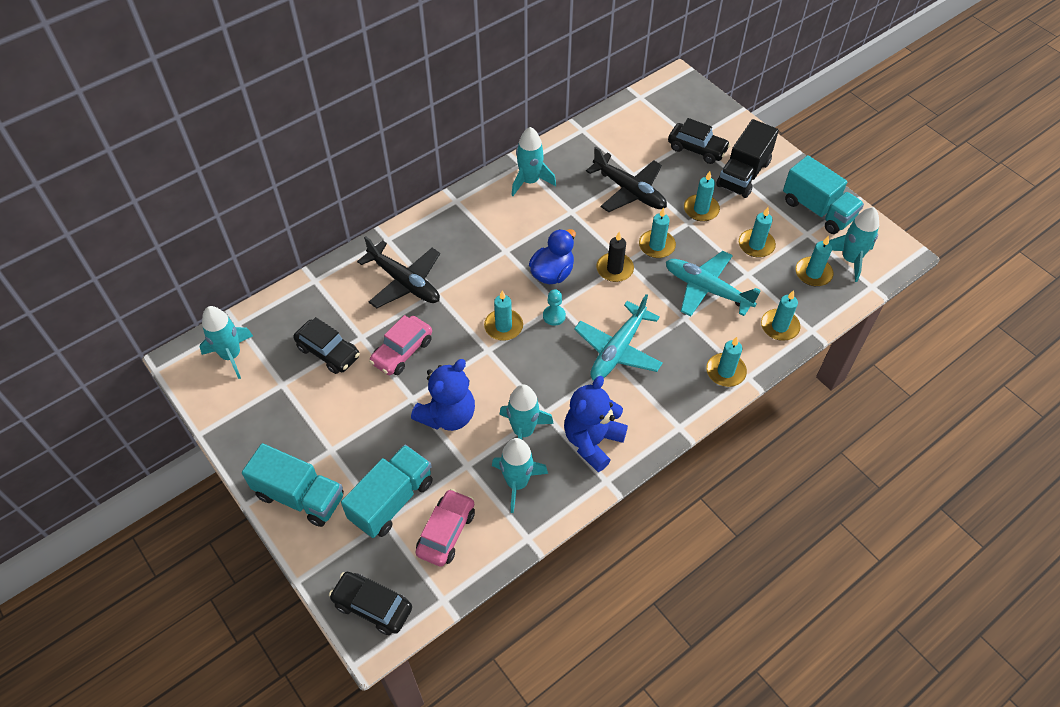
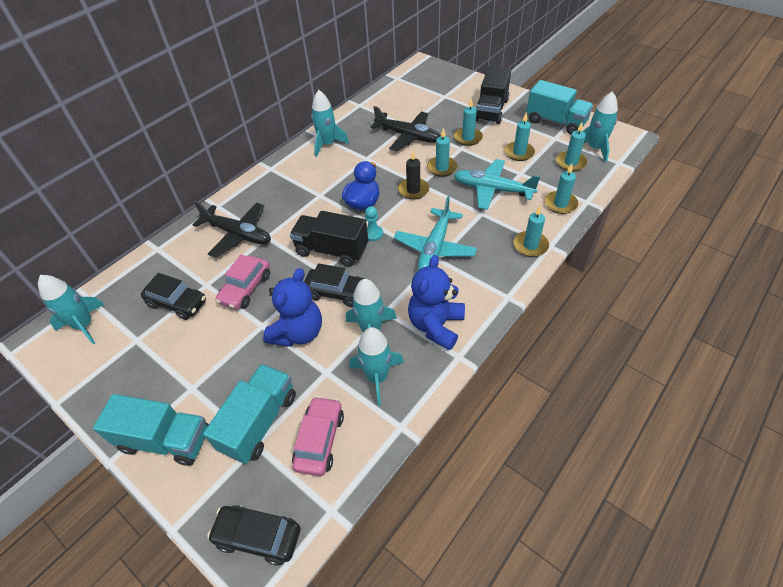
camera: 10 degrees left, 5 degrees down
(503, 326) = (332, 250): turquoise candle -> black truck
(697, 149) = (450, 101): black car -> black car (337, 292)

